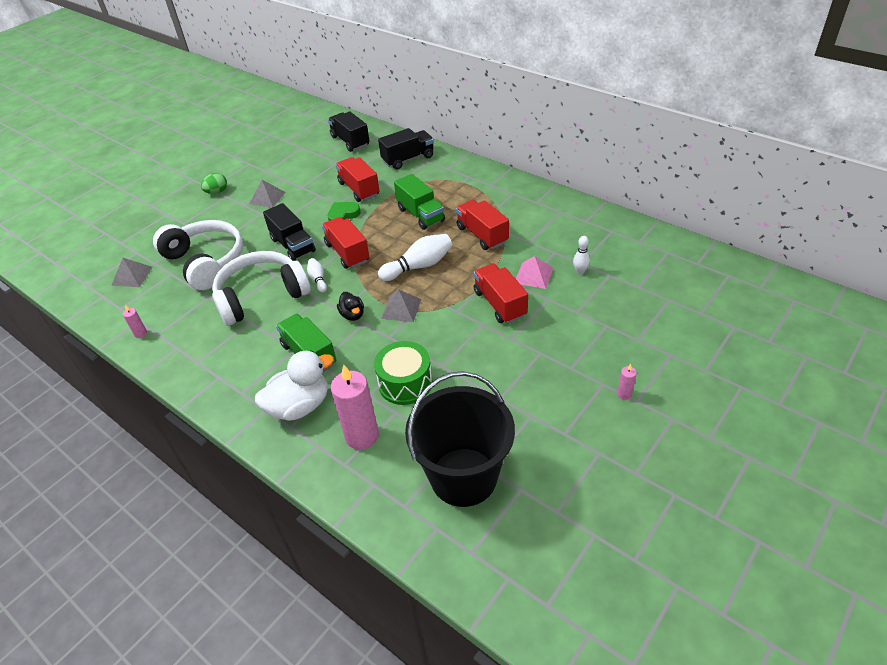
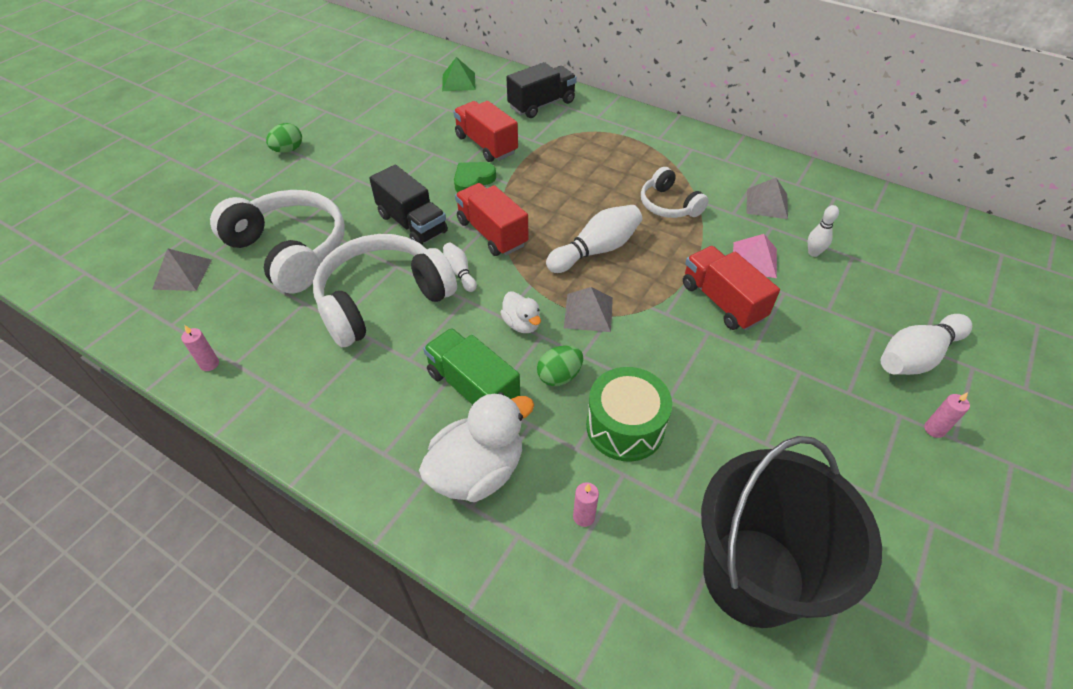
camera: 10 degrees left, 5 degrees up
(267, 198) = (361, 157): grey pyramid -> grey pyramid (767, 203)
(350, 141) = (458, 82): black truck -> green pyramid
(352, 315) = (522, 324): black duck -> white duck
(362, 436) = (584, 516): pink candle -> pink candle, size x0.44
(369, 349) = (559, 376): none -> green egg
(420, 215) = (578, 178): green truck -> none
(482, 235) = (669, 205): red truck -> white headphones
(630, 346) = (916, 356): none -> white bowling pin

